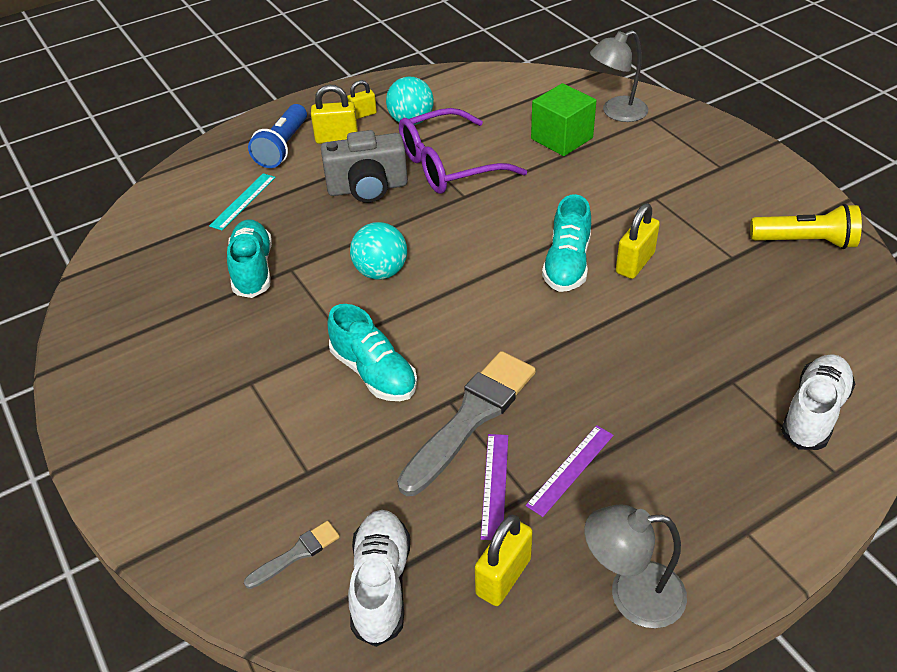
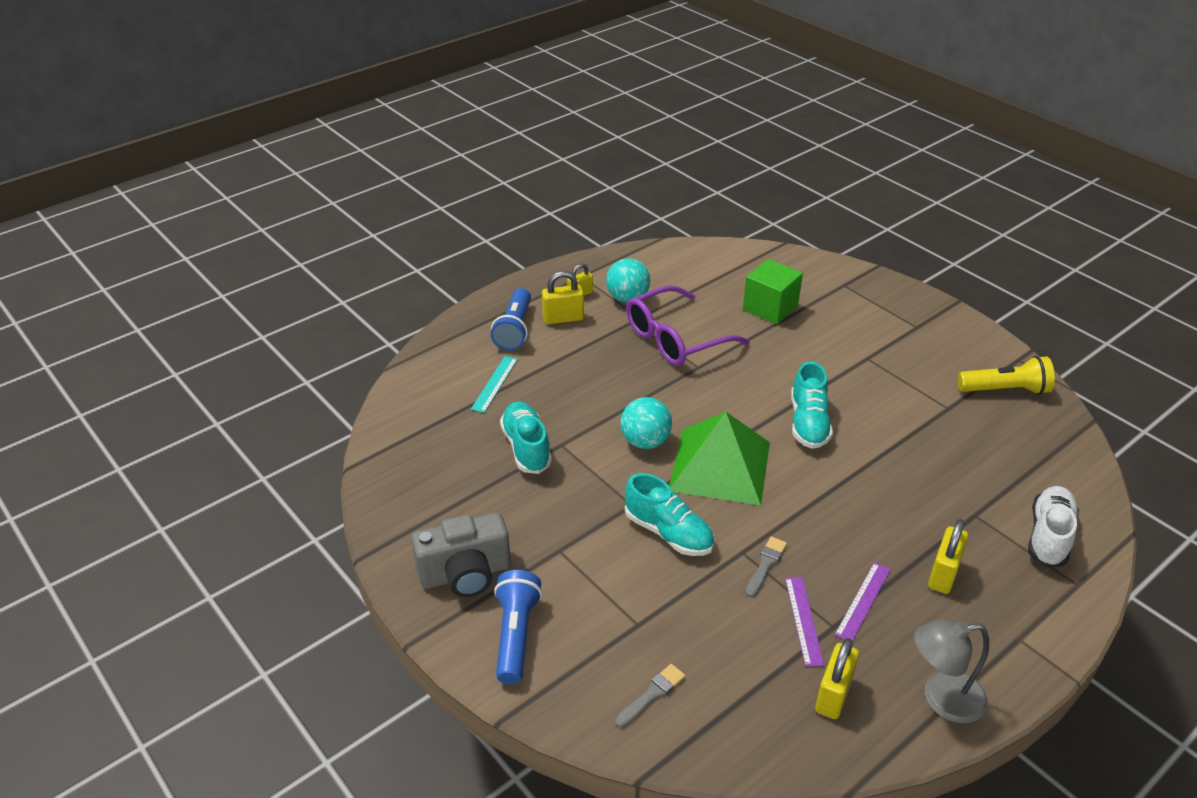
camera: 10 degrees left, 5 degrees down
(171, 471) = (516, 635): none -> blue flashlight
(367, 188) = (608, 364): grey camera -> grey camera (465, 574)
(381, 584) = (733, 712): white shoe -> none
(454, 304) = (720, 466): none -> green pyramid
(471, 418) = (765, 565): grey brush -> grey brush, size x0.46
(616, 113) = (812, 281): grey lamp -> none
(635, 263) = (867, 418): yellow padlock -> yellow padlock (943, 574)

